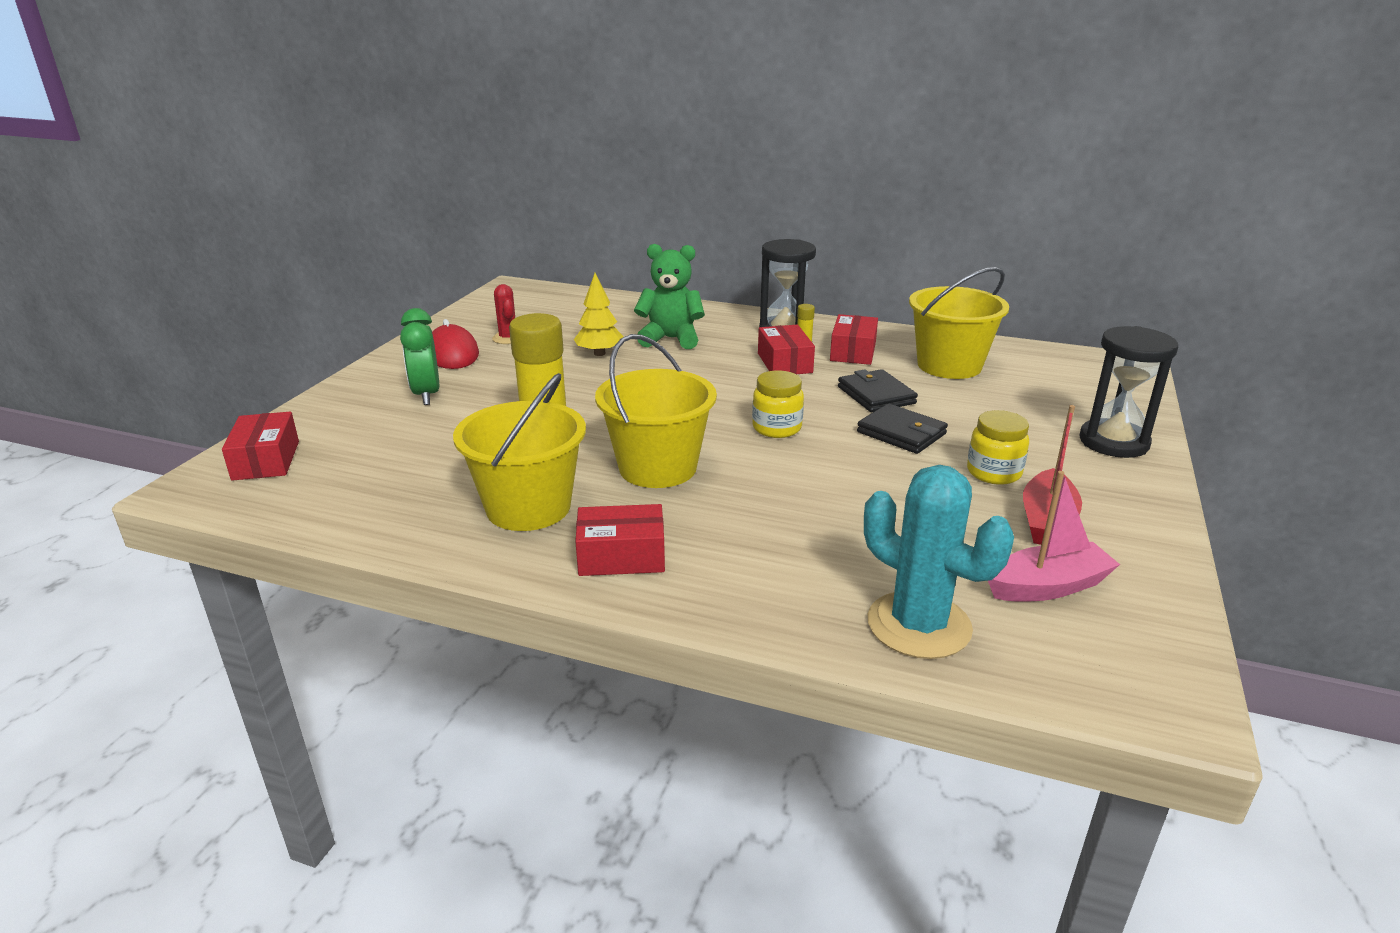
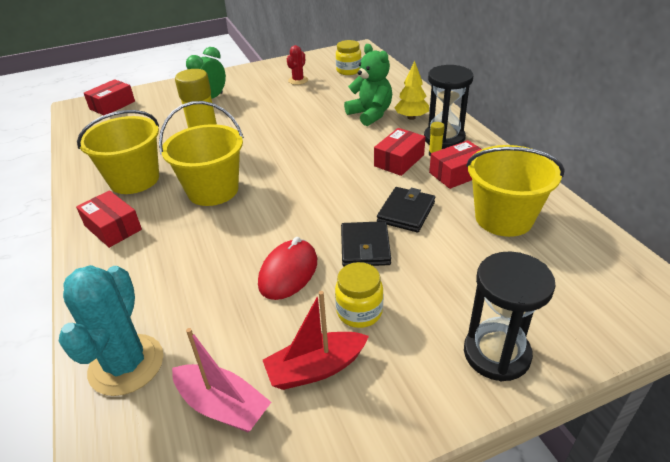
camera: 50 degrees right, 10 degrees up
(452, 354) = (260, 80): red mouse -> red mouse (288, 272)
(599, 353) = (319, 108): yellow tree -> yellow tree (411, 117)
(777, 428) = (307, 201): yellow jar -> yellow jar (348, 71)

